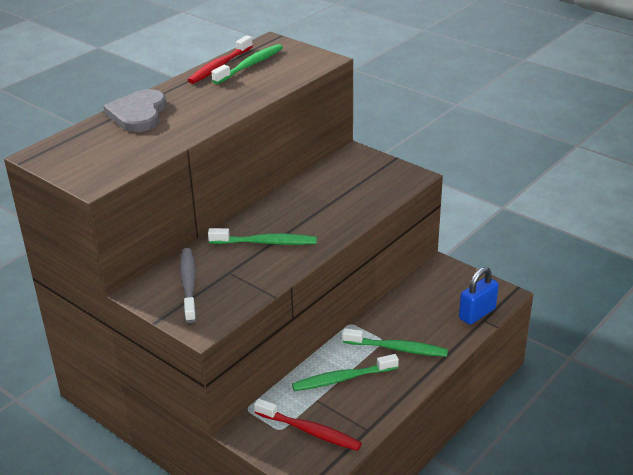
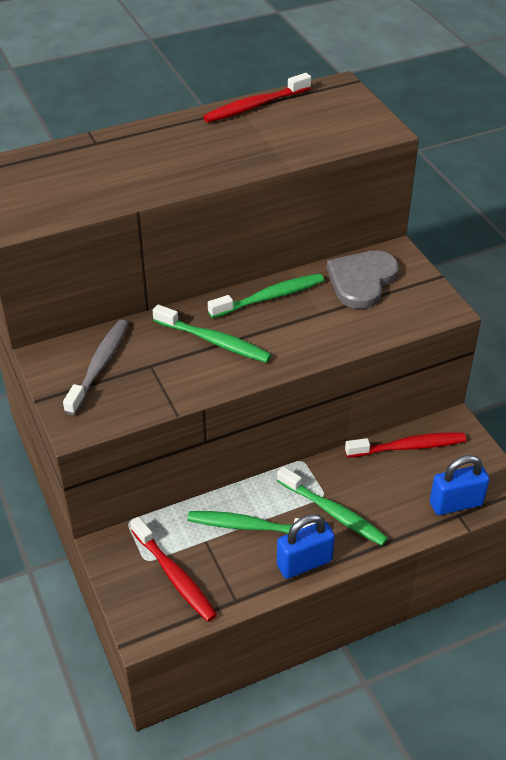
camera: 25 degrees right, 10 degrees up
(138, 114) = (121, 147): grey heart -> grey heart (361, 281)
(250, 65) = (290, 114): green toothbrush -> green toothbrush (270, 297)
(400, 387) = (304, 563): none -> blue padlock
(420, 290) = (408, 447): none -> red toothbrush

